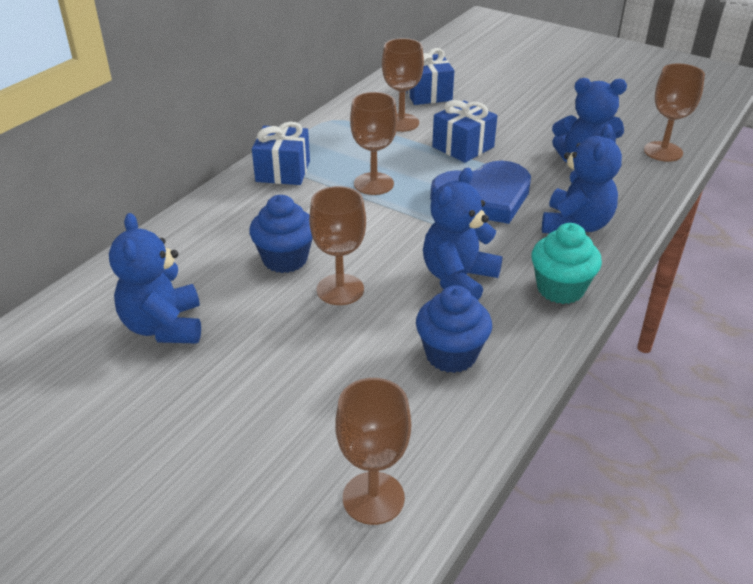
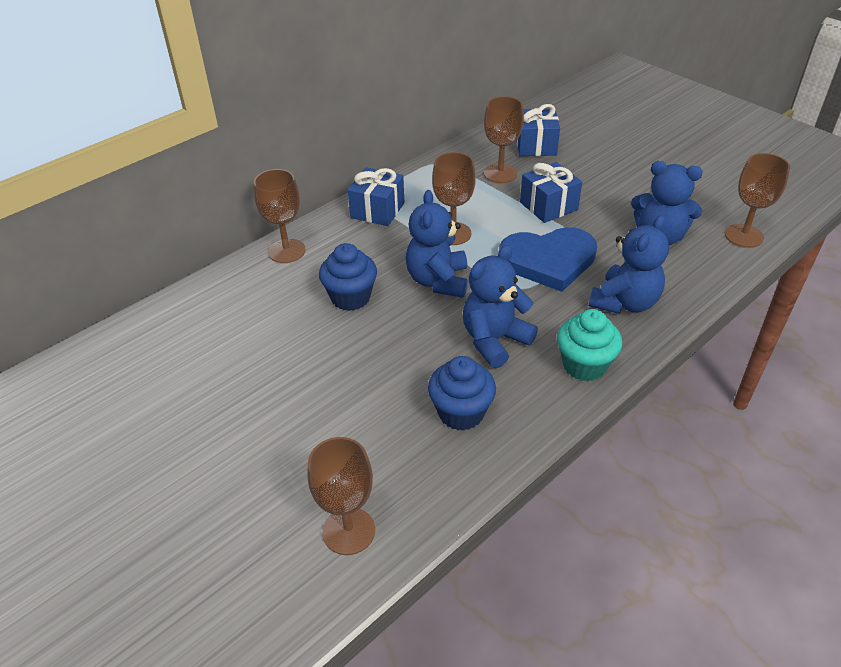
camera: 15 degrees right, 5 degrees up
(164, 326) = (232, 345): blue teddy bear -> blue teddy bear (438, 281)
(340, 289) = (387, 334): brown goblet -> brown goblet (286, 251)

